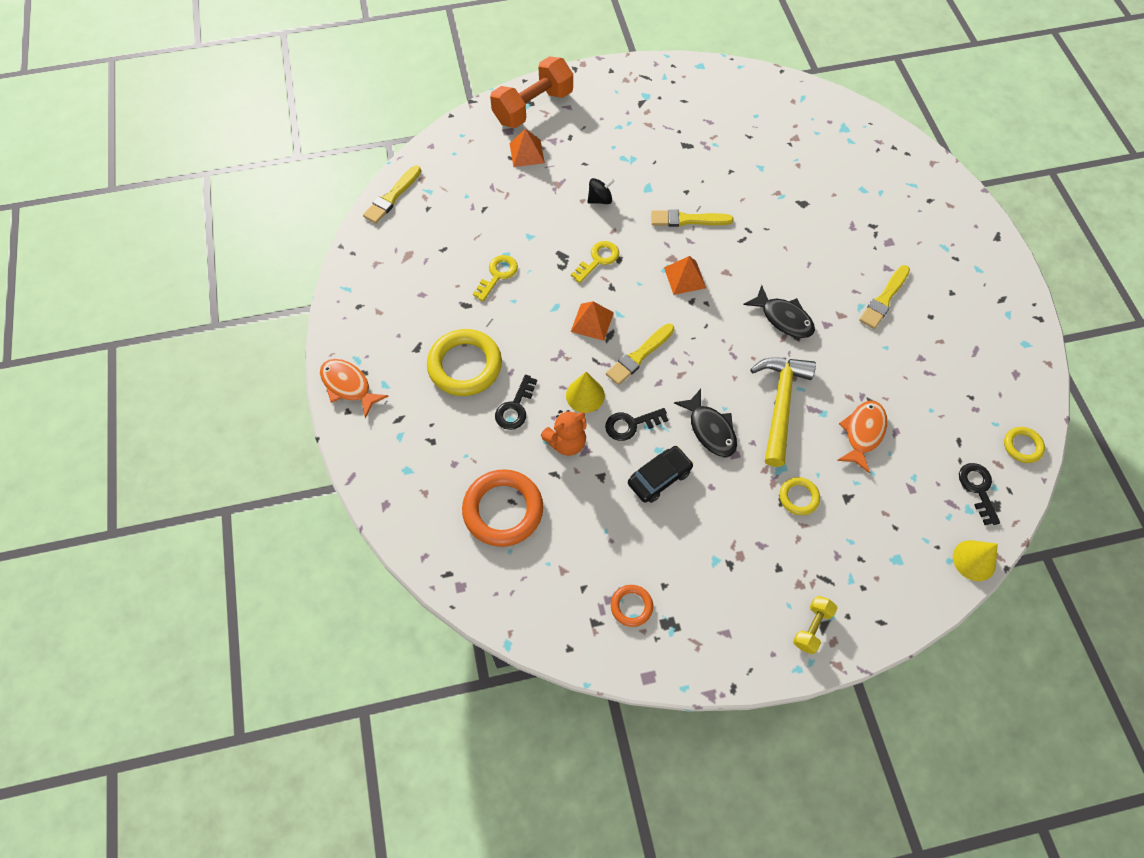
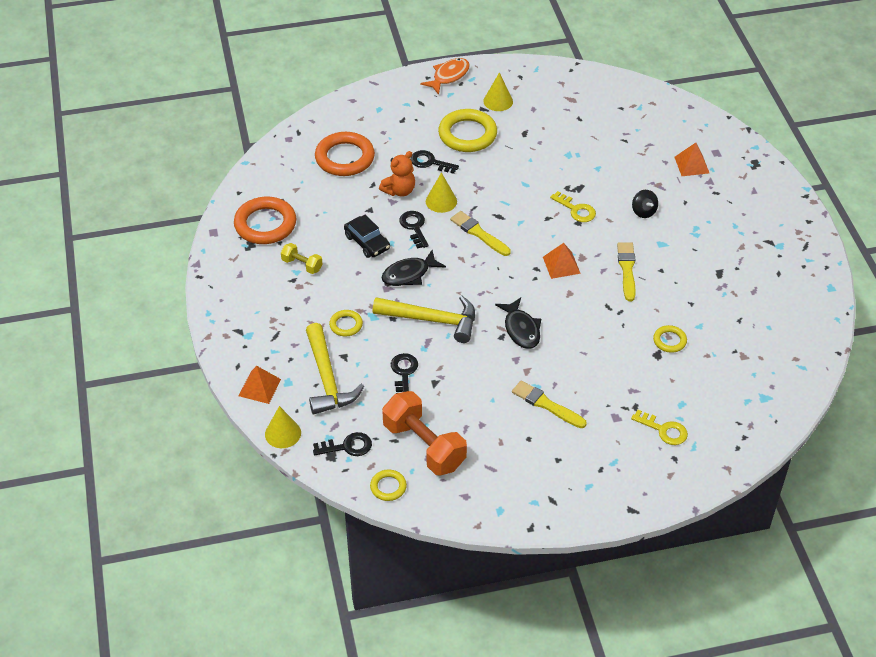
camera: 90 degrees right, 15 degrees down
(392, 196) = (631, 87): yellow brush -> none
(404, 331) = (498, 101): none -> yellow cone
(497, 275) = (555, 150): yellow key -> yellow key (664, 430)
(533, 107) = (748, 168): orange dumbbell -> orange dumbbell (424, 446)
(566, 442) = (399, 191): orange teddy bear -> orange teddy bear turned 105 degrees counterclockwise
(592, 322) = (511, 205): orange pyramid -> orange pyramid (259, 387)
(631, 606) = (265, 224): orange ring -> orange ring, size x1.99
(783, 192) = (669, 341): none -> yellow ring
(783, 318) = (521, 329): black fish -> black fish turned 60 degrees counterclockwise
(812, 627) = (238, 323): yellow dumbbell -> yellow dumbbell (302, 265)
(863, 433) = (404, 373): orange fish -> black key
(884, 515) = (327, 378): none -> yellow hammer

